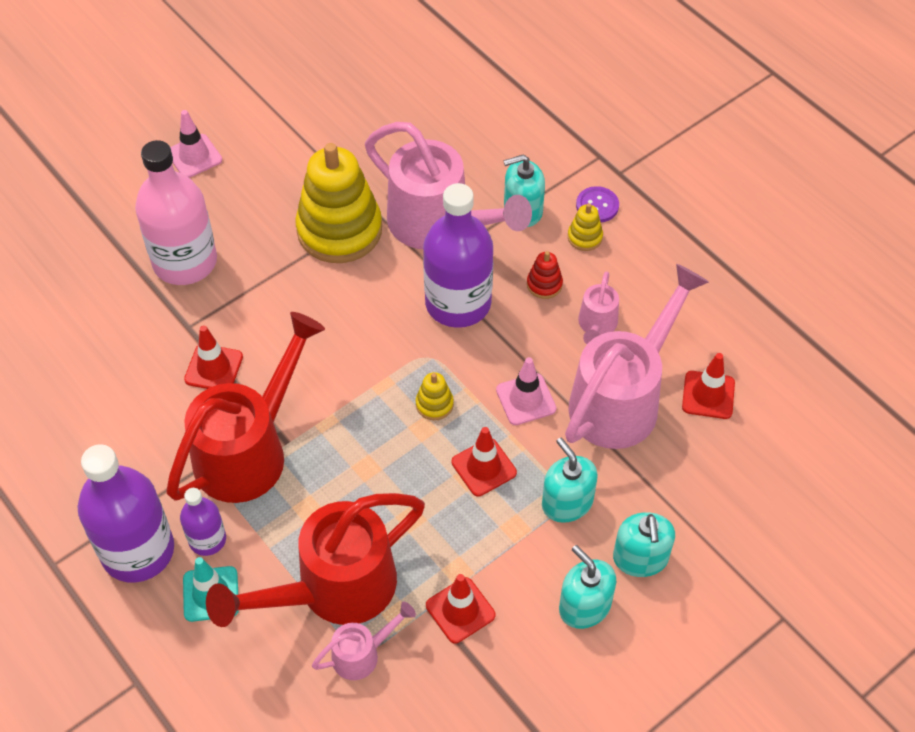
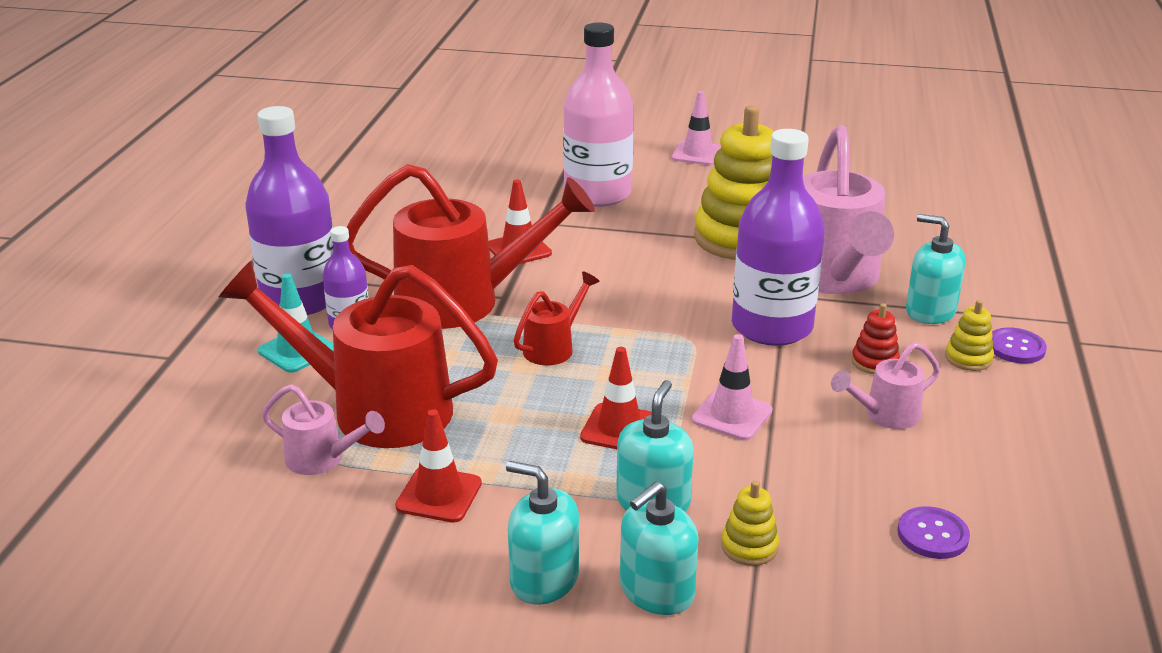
camera: 50 degrees right, 25 degrees down
(362, 438) = (553, 347): none -> red watering can
(434, 404) = (645, 367): yellow stacking toy -> yellow stacking toy (749, 547)
(584, 606) = (544, 579): turquoise soap dispenser -> turquoise soap dispenser turned 75 degrees counterclockwise
(622, 399) = (829, 476): pink watering can -> none
(708, 395) = (932, 535): red traffic cone -> purple button

